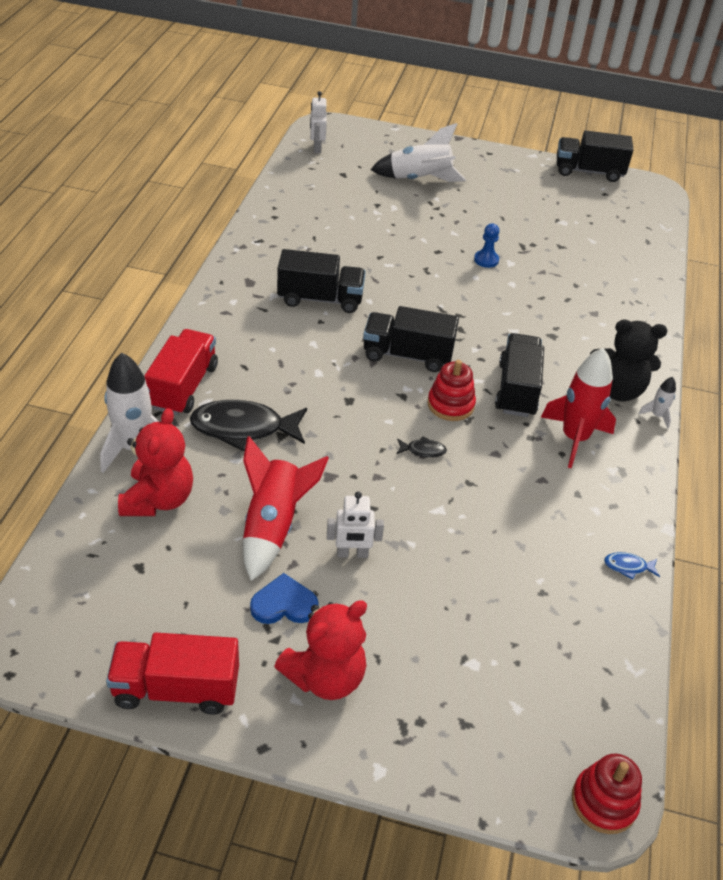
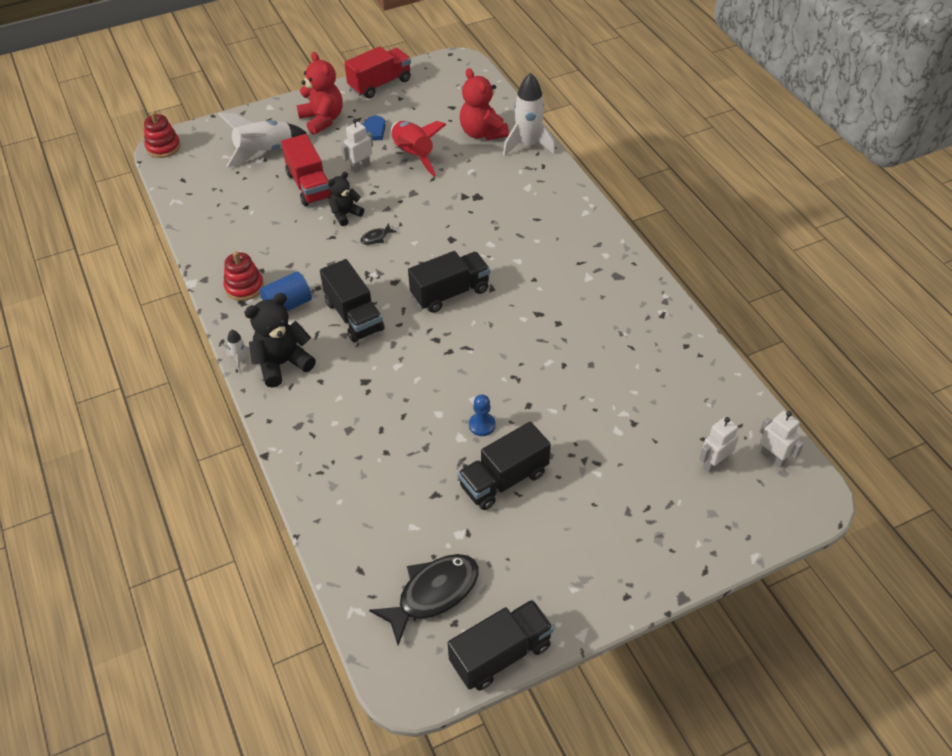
camera: 145 degrees right, 5 degrees up
(183, 387) = (551, 186): red truck -> red truck (309, 186)
(243, 428) = (488, 187): black fish -> black fish (433, 594)
(320, 299) = (556, 296): black truck -> black truck (504, 480)
(325, 676) = (322, 120): red teddy bear -> red teddy bear turned 135 degrees clockwise
(356, 164) = (714, 463): none -> white robot
(419, 179) = (640, 488): white rocket -> white rocket (265, 152)
(430, 500) = (345, 214): none -> black teddy bear
(450, 404) = (387, 276): red stacking toy -> red stacking toy (244, 287)
(574, 438) = (288, 305): red rocket -> blue cylinder
(628, 566) = (205, 246): blue fish -> none

